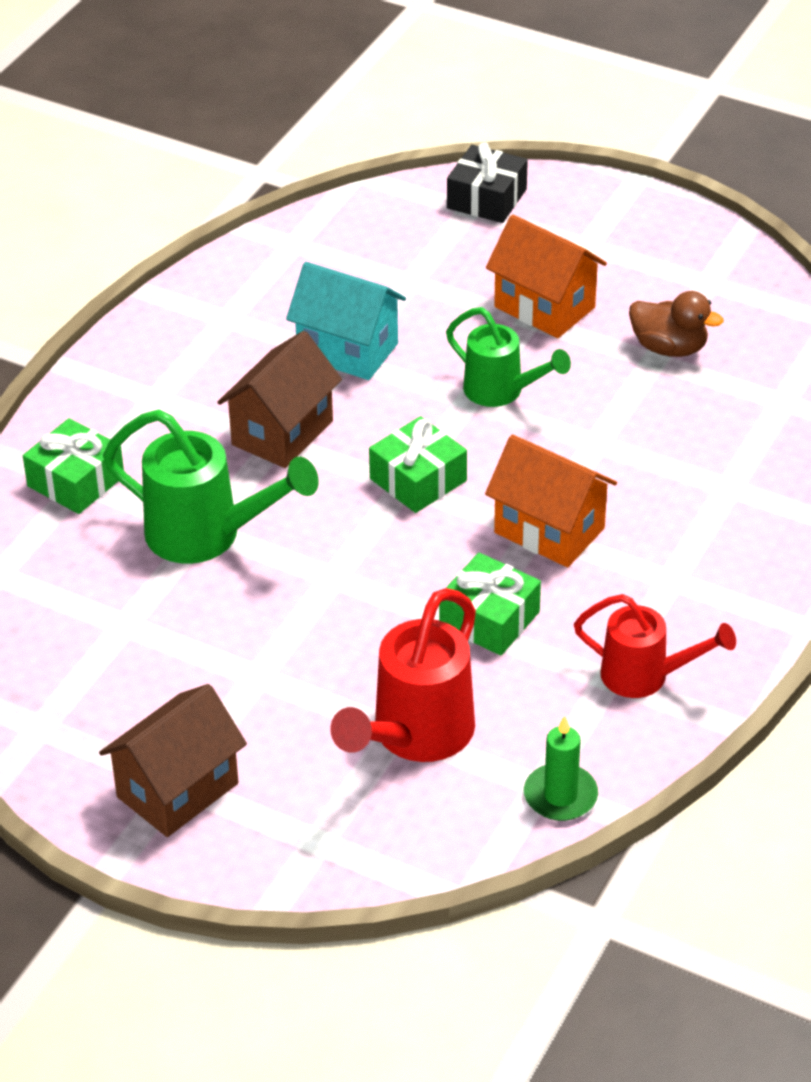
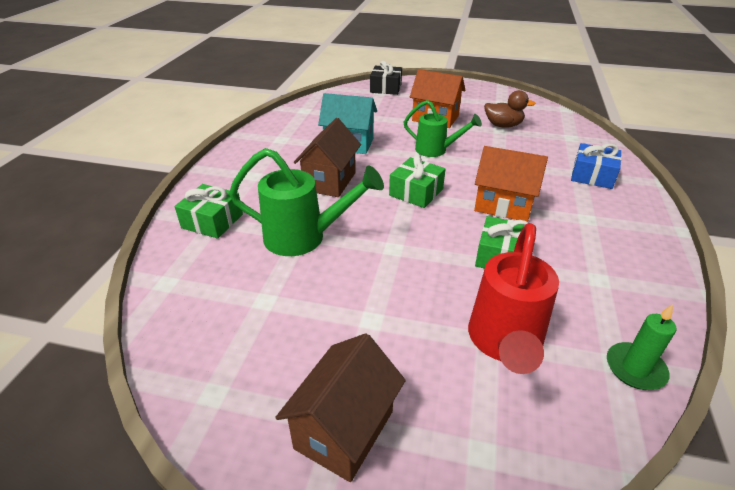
camera: 15 degrees left, 5 degrees down
(646, 677) = (620, 274): red watering can -> none
(750, 496) = (592, 175): none -> blue gift

